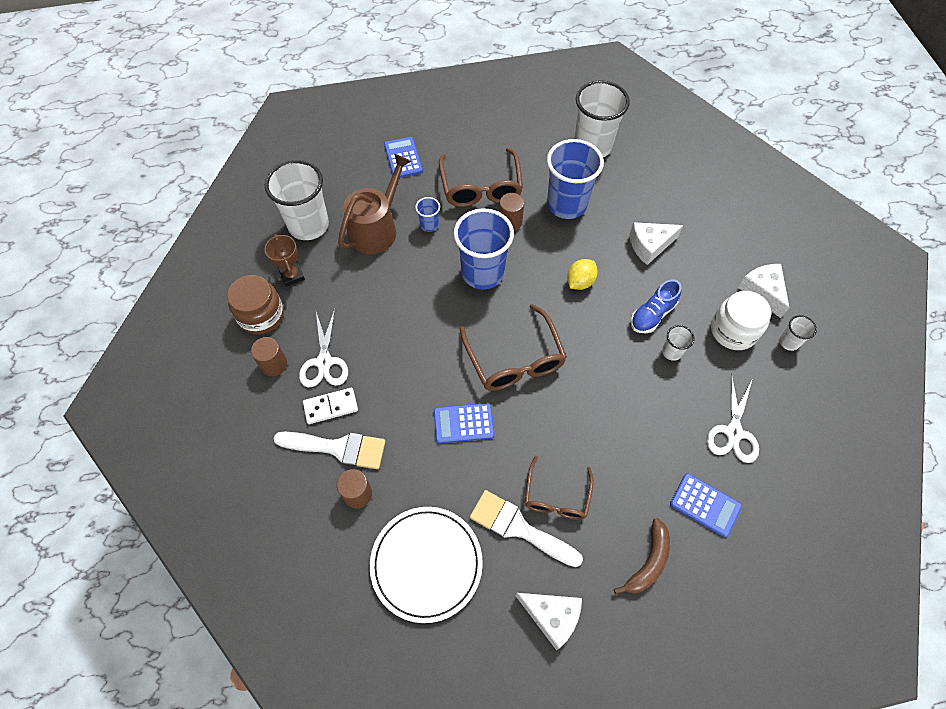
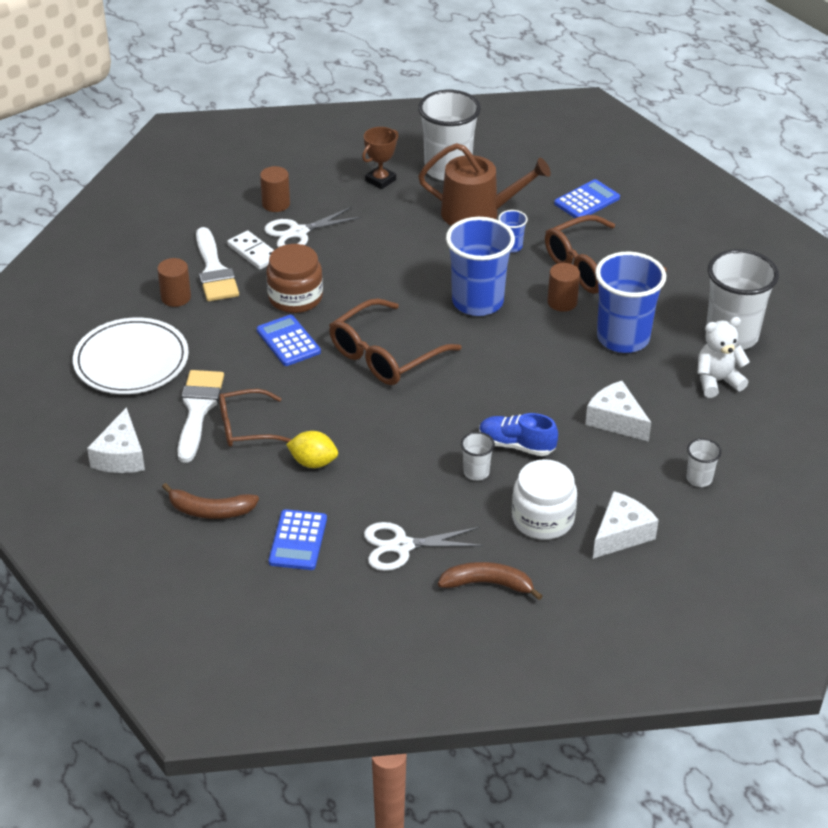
camera: 65 degrees right, 20 degrees down
(261, 315) = (323, 178): brown jar -> brown jar (295, 297)
(580, 282) = (520, 377): yellow lemon -> yellow lemon (313, 462)
(634, 174) = (717, 381): none -> white teddy bear
(788, 392) = (487, 584): none -> brown banana
(789, 342) = (561, 572): white cup -> white cup (699, 479)

